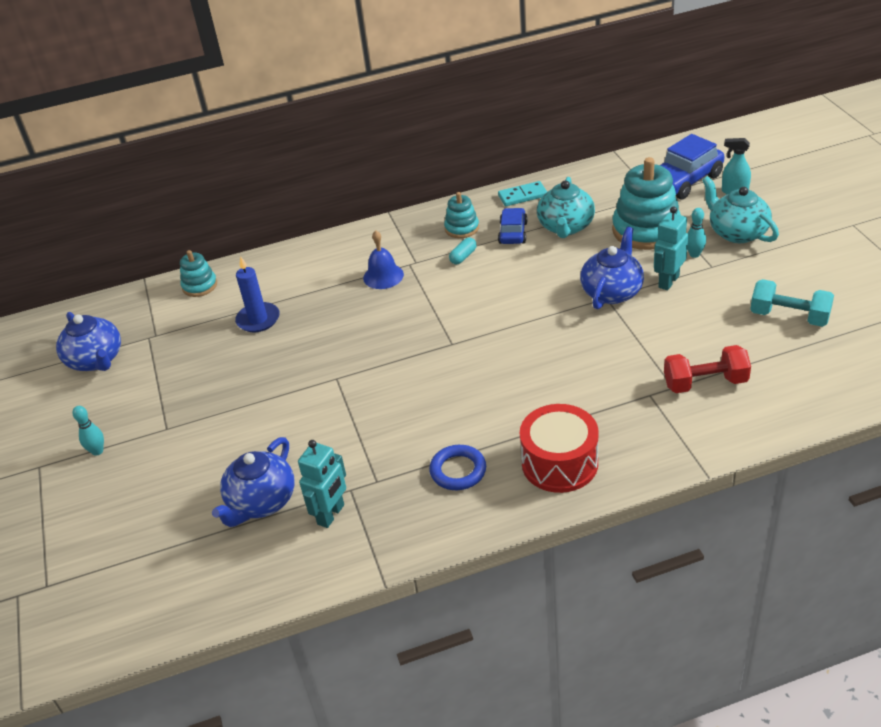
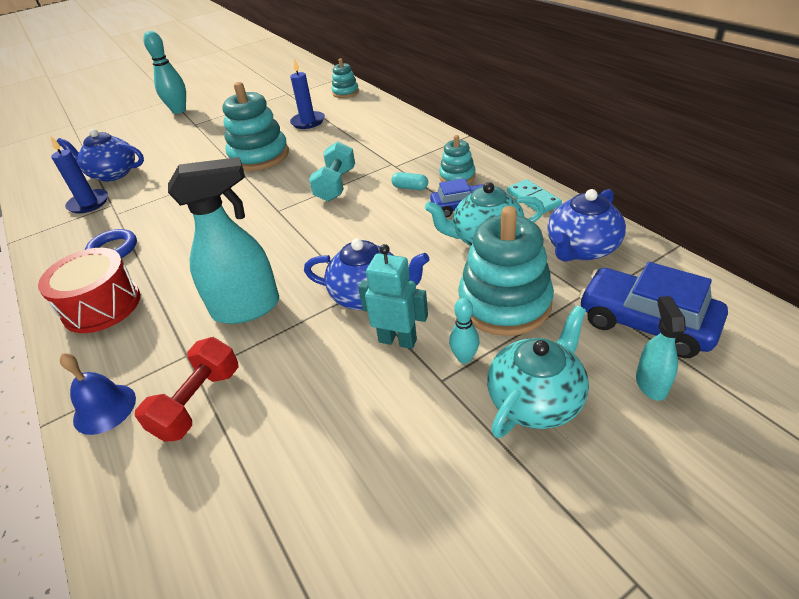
camera: 75 degrees right, 0 degrees up
(96, 360) = (264, 86): blue teapot -> blue teapot (581, 249)
(97, 451) = (179, 110): turquoise bowling pin -> turquoise bowling pin, size x1.89
(318, 360) = (259, 156): none -> turquoise stacking toy
(331, 514) = (88, 203): turquoise robot -> blue candle
(383, 276) = (371, 156): blue bell -> blue bell (104, 408)
(602, 360) = (247, 308): none -> turquoise spray bottle
(705, 383) = (198, 403): red dumbbell -> red dumbbell turned 45 degrees clockwise
(789, 316) = (335, 488): turquoise dumbbell -> turquoise dumbbell (336, 185)

